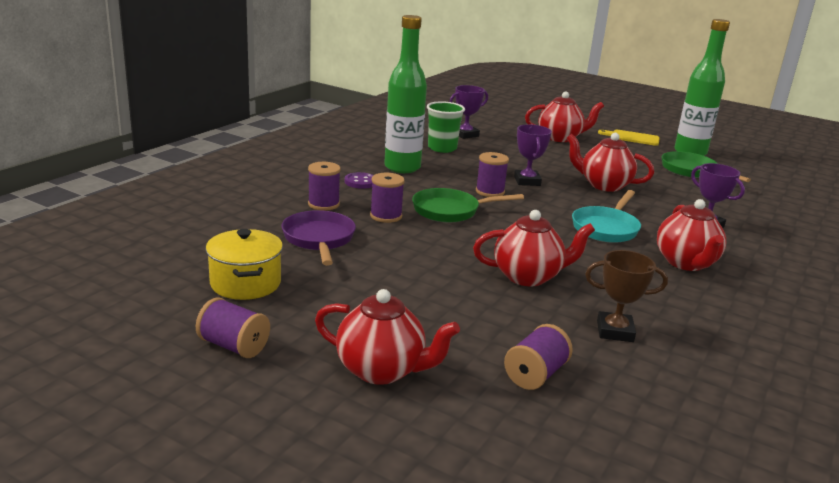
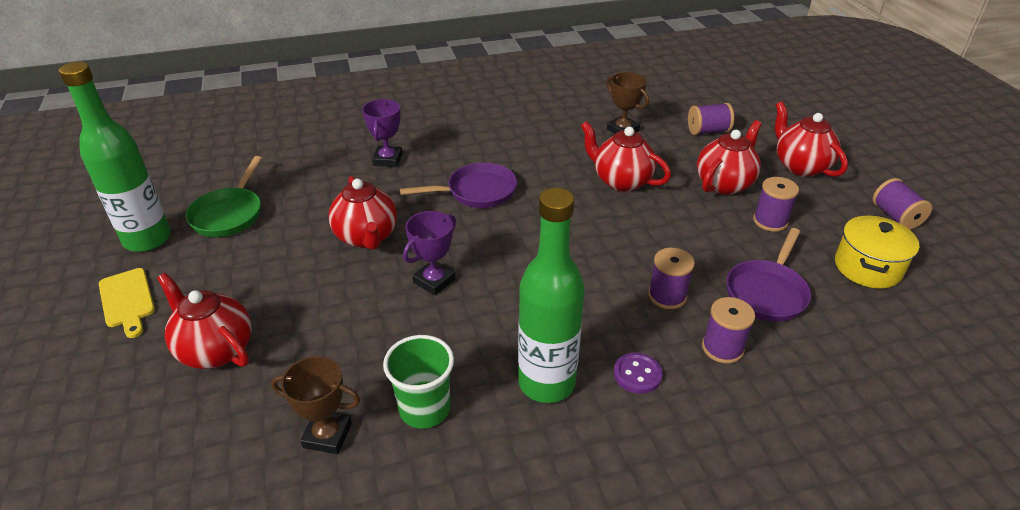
camera: 135 degrees left, 15 degrees up
(450, 211) = (589, 274): green pan -> none
(465, 134) = (327, 435): purple trophy -> brown trophy
(490, 192) = (504, 283): purple spool -> purple spool (770, 221)
(606, 228) = (477, 192): turquoise pan -> purple pan
(686, 263) = (482, 143): red teapot -> red teapot (724, 184)

